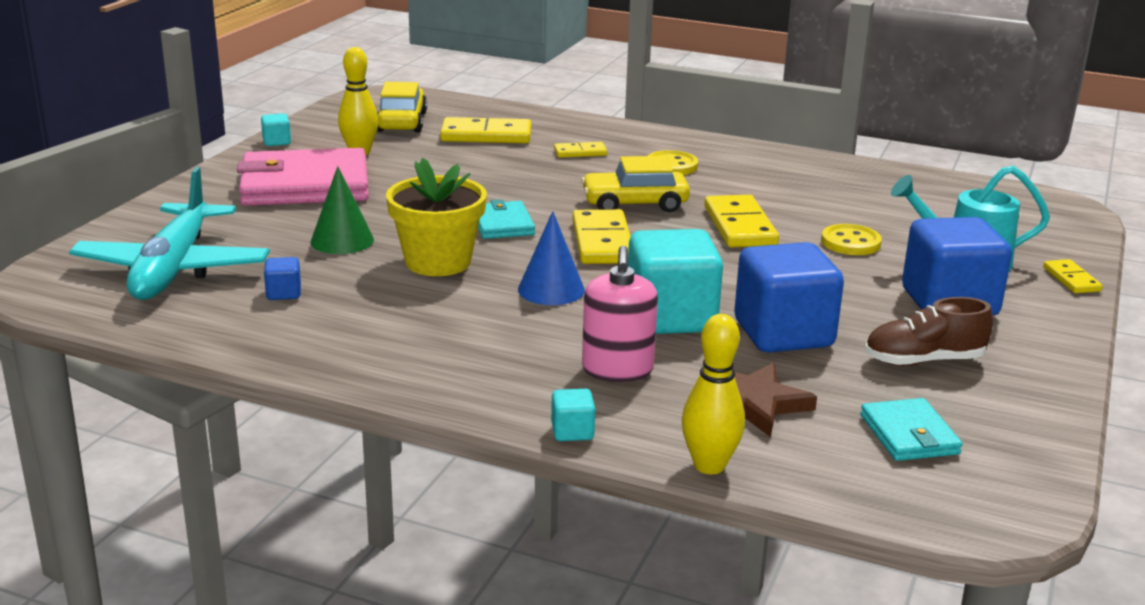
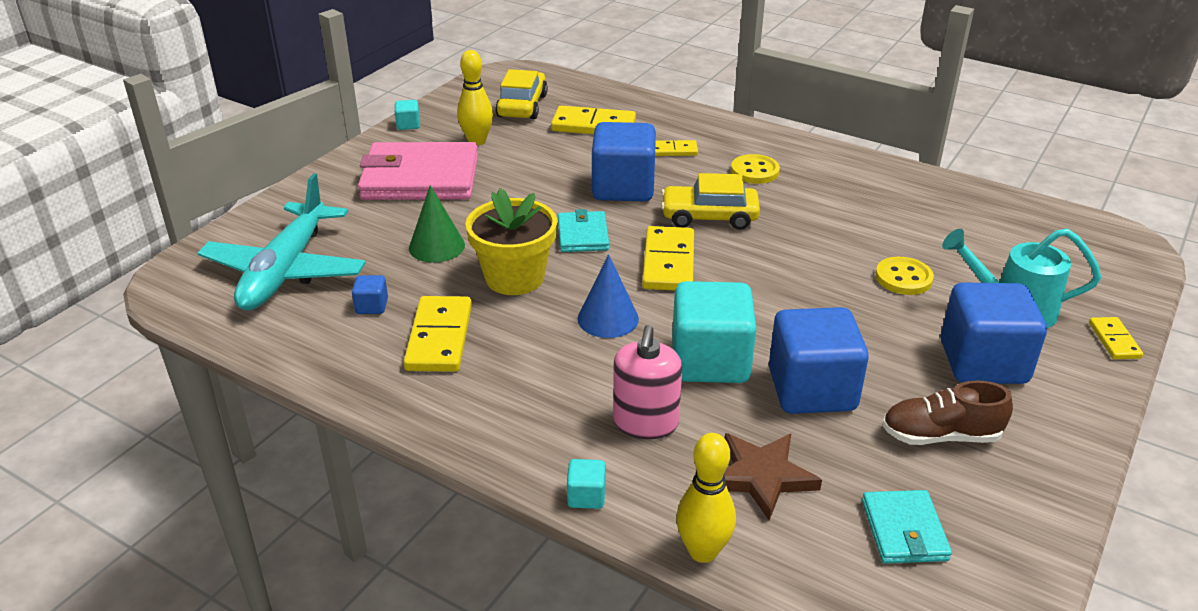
camera: 10 degrees right, 10 degrees up
(534, 184) = (623, 188): none -> blue cube
(740, 226) = (802, 251): yellow domino -> yellow domino (439, 338)

